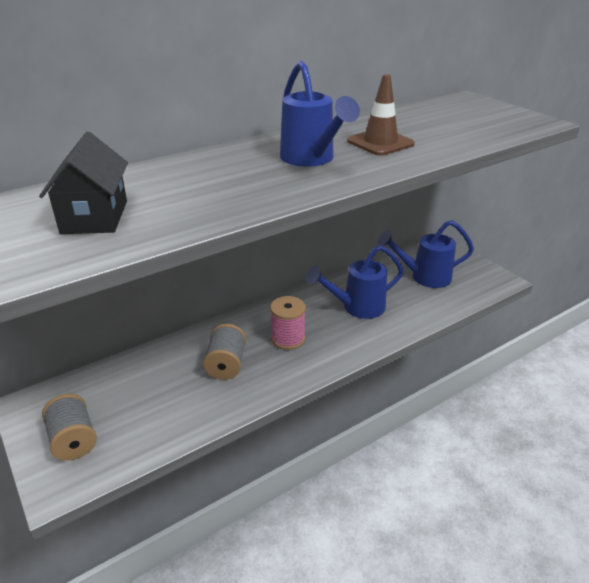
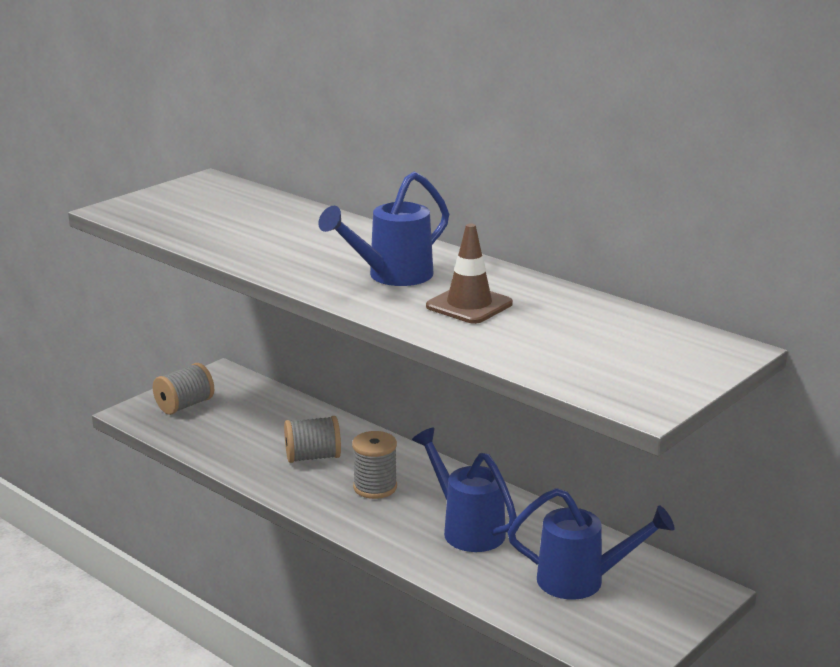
camera: 75 degrees right, 10 degrees down
(95, 217) = (220, 218): black house -> none
(288, 339) = (375, 487): pink spool -> grey spool
(424, 277) = (582, 581): blue watering can -> blue watering can turned 120 degrees clockwise

